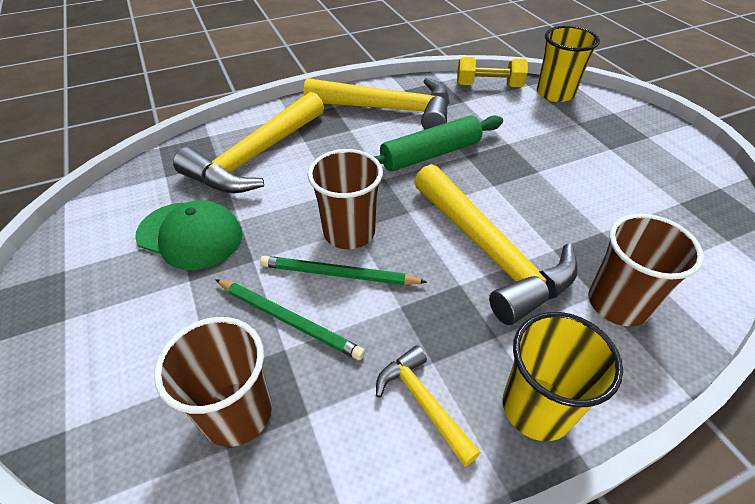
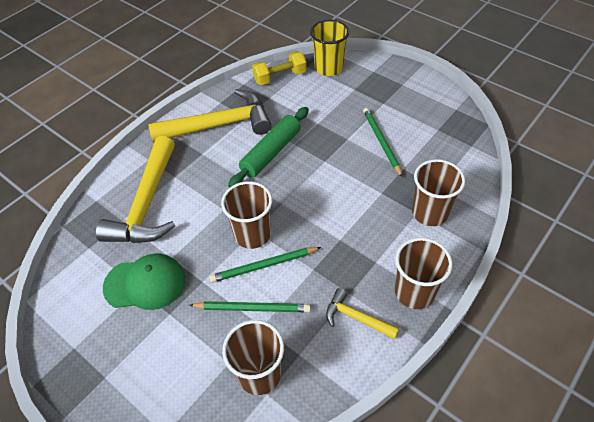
camera: 25 degrees left, 5 degrees up
(490, 253) = (346, 211): yellow hammer -> none
(537, 407) = (414, 292): yellow cup -> brown cup
(585, 190) = (381, 142): none -> green pencil

